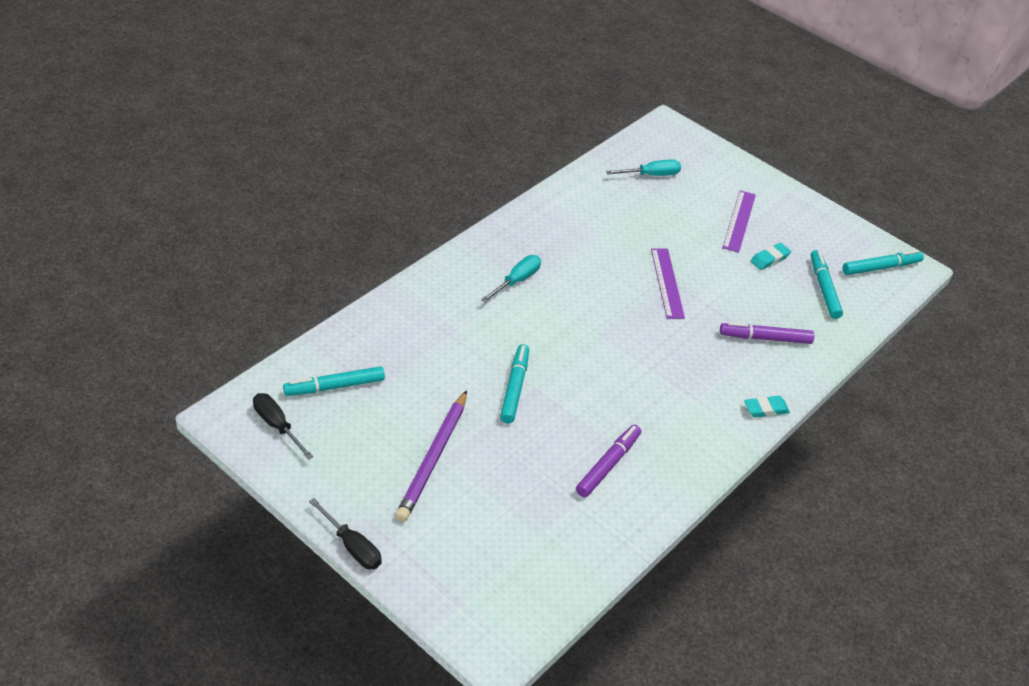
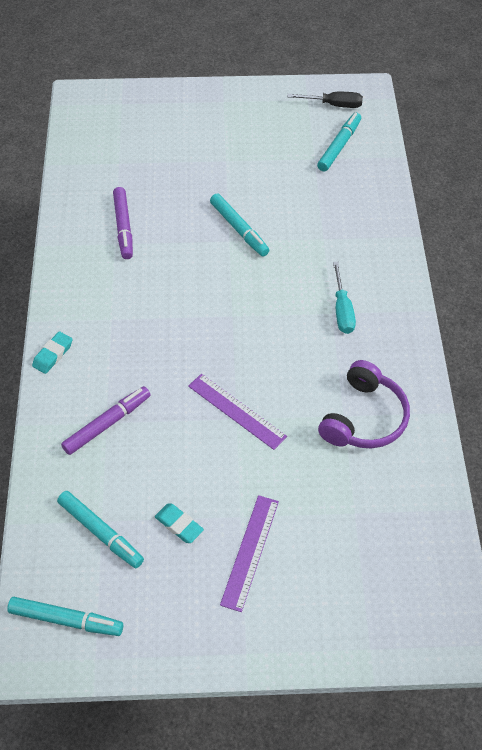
camera: 140 degrees right, 10 degrees up
(352, 546) = (209, 84): black screwdriver -> none
(433, 458) = (229, 152): purple pencil -> none
(589, 223) = (364, 418): none -> purple headphones
(651, 175) = (386, 536): turquoise screwdriver -> none
(739, 221) = (250, 552): purple ruler -> purple ruler turned 45 degrees clockwise
(769, 259) = (179, 525): turquoise eraser -> turquoise eraser turned 60 degrees counterclockwise
(881, 267) = (66, 619): turquoise marker -> turquoise marker turned 105 degrees counterclockwise

